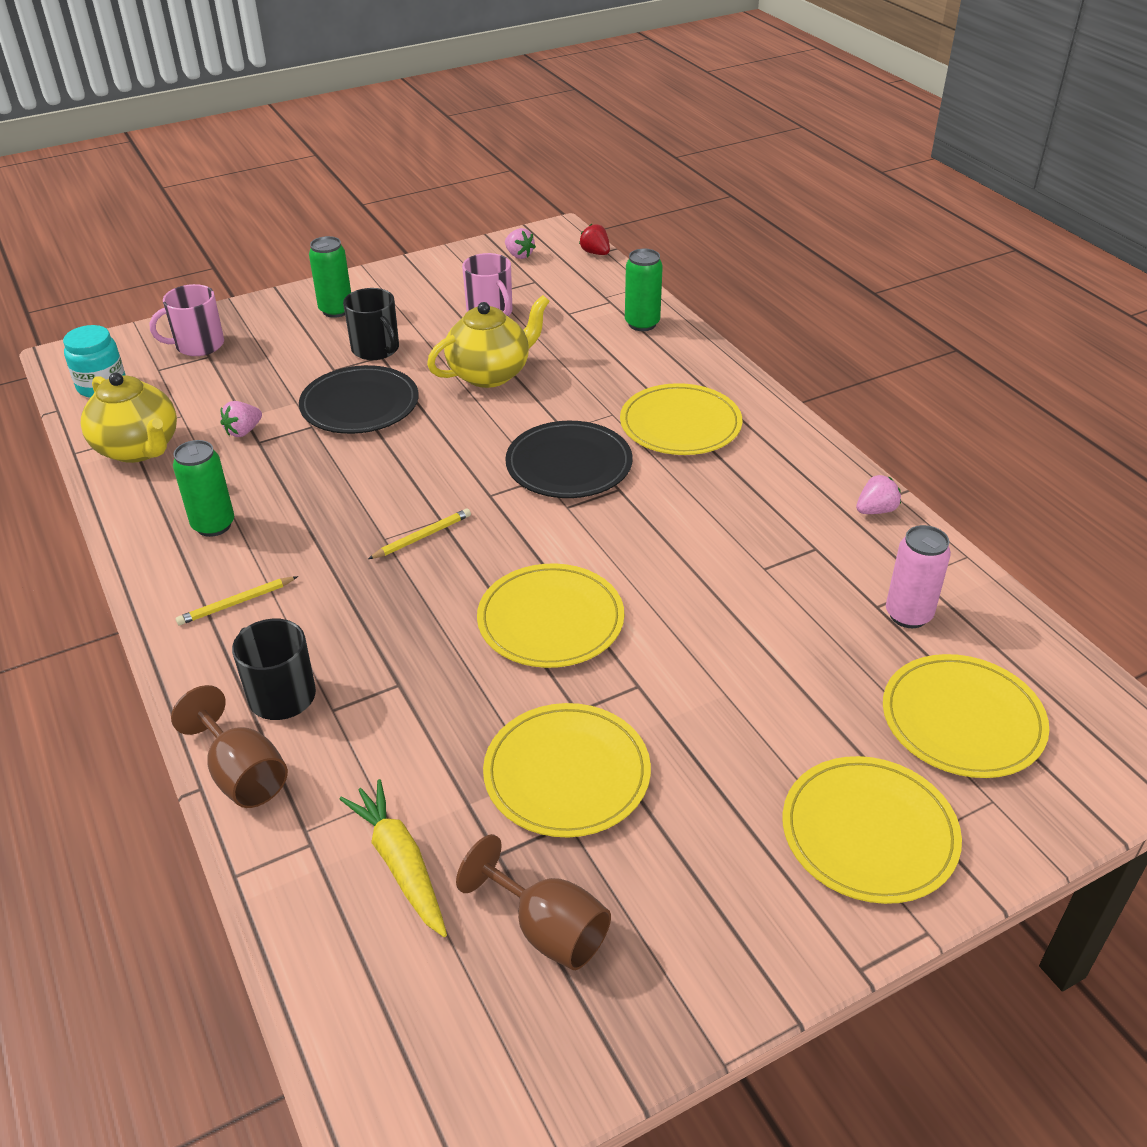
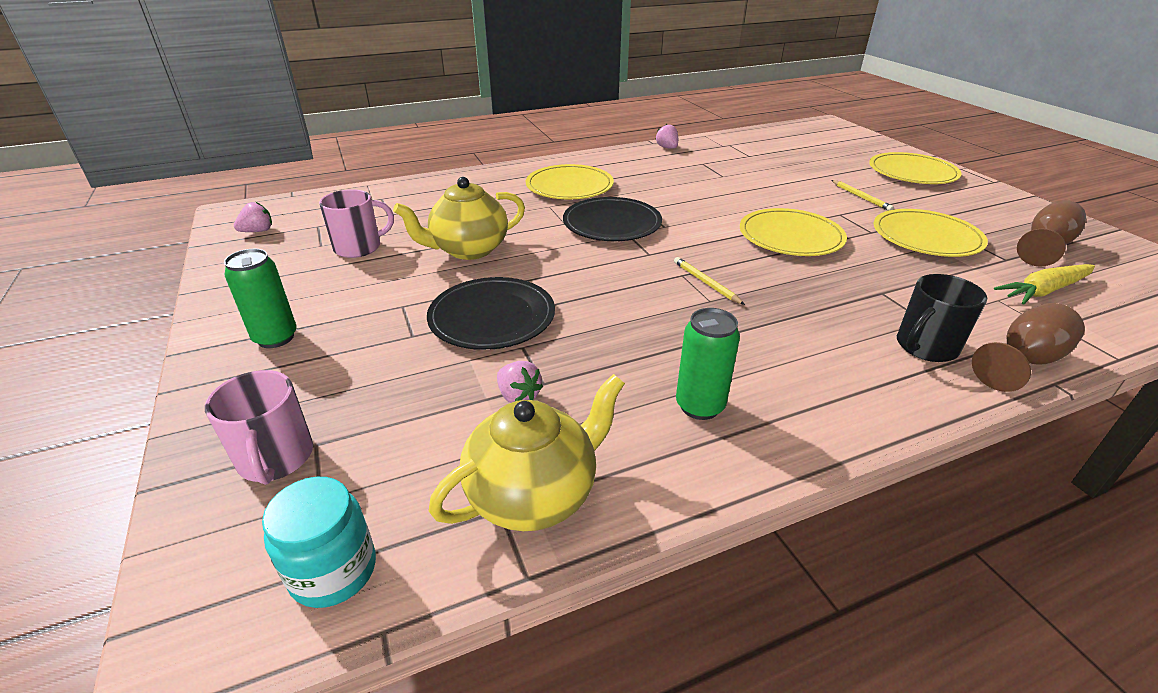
camera: 85 degrees left, 5 degrees down
(236, 603) = (820, 380): yellow pencil -> yellow pencil (861, 197)
(376, 349) = (387, 309): black mug -> none
(490, 374) = (468, 249): yellow teapot -> yellow teapot turned 90 degrees counterclockwise
(595, 253) = (291, 199): red strawberry -> none
(642, 324) = (426, 189): green can -> none
(908, 615) = (754, 150): pink can -> none
(962, 720) = (826, 149): yellow plate -> none

